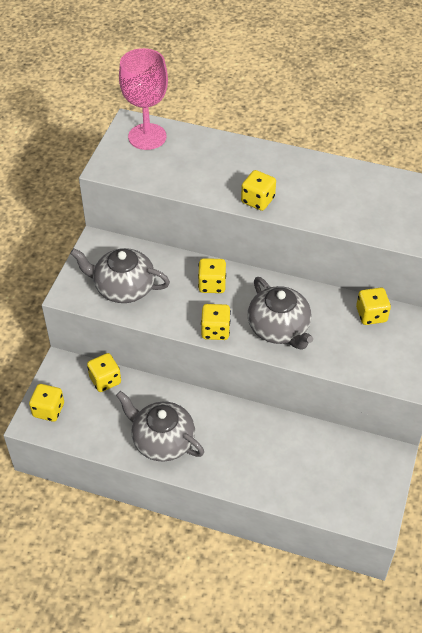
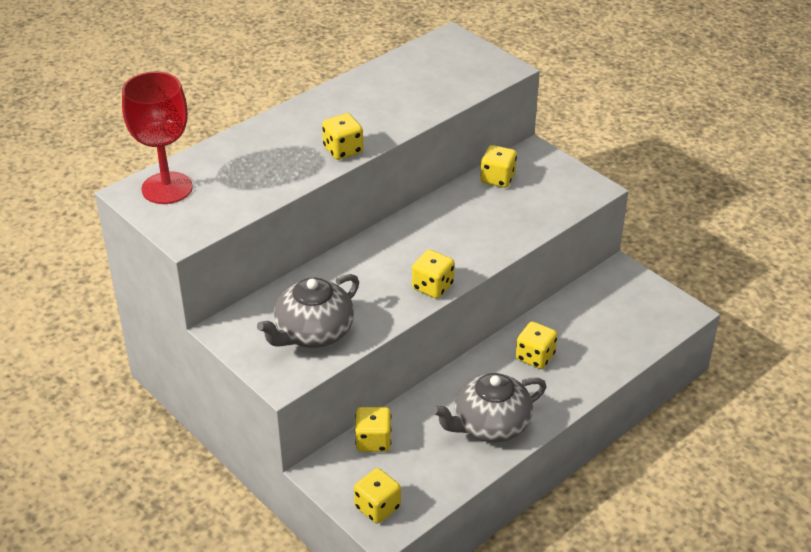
camera: 60 degrees left, 10 degrees down
(147, 136) = (167, 188): pink goblet -> red goblet
(212, 284) = (368, 265): yellow dice -> yellow dice (535, 357)
(279, 328) = (466, 242): grey teapot -> none

